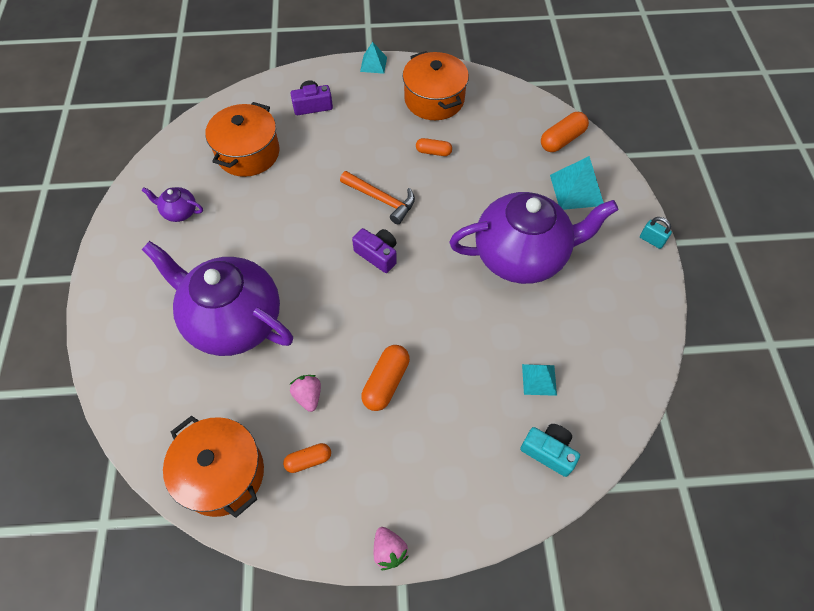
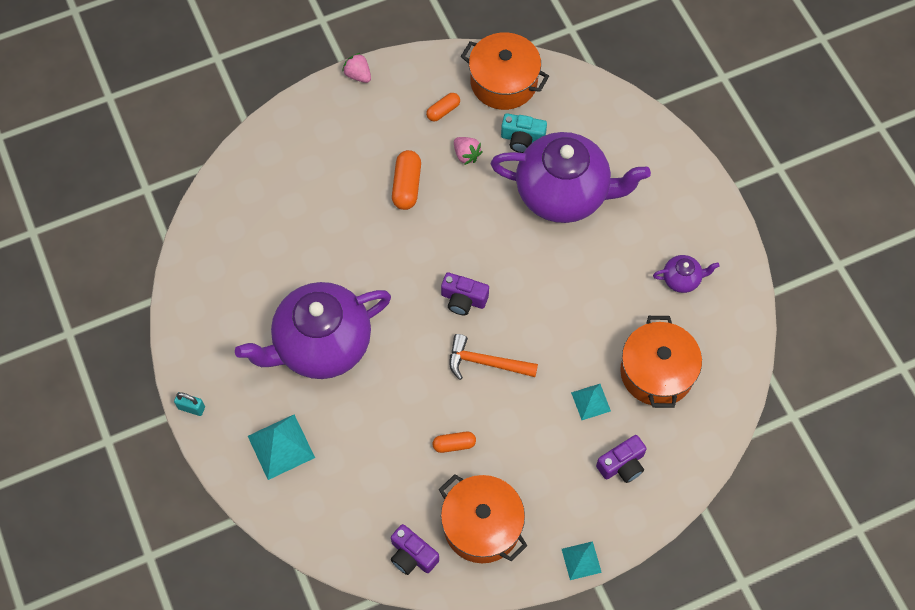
camera: 160 degrees right, 5 degrees up
(492, 97) = (412, 555): none -> purple camera
(539, 379) = (276, 230): turquoise pyramid -> turquoise pyramid (590, 401)
(548, 451) = (256, 176): turquoise camera -> turquoise camera (522, 139)
(562, 140) = (311, 514): orange capsule -> none

